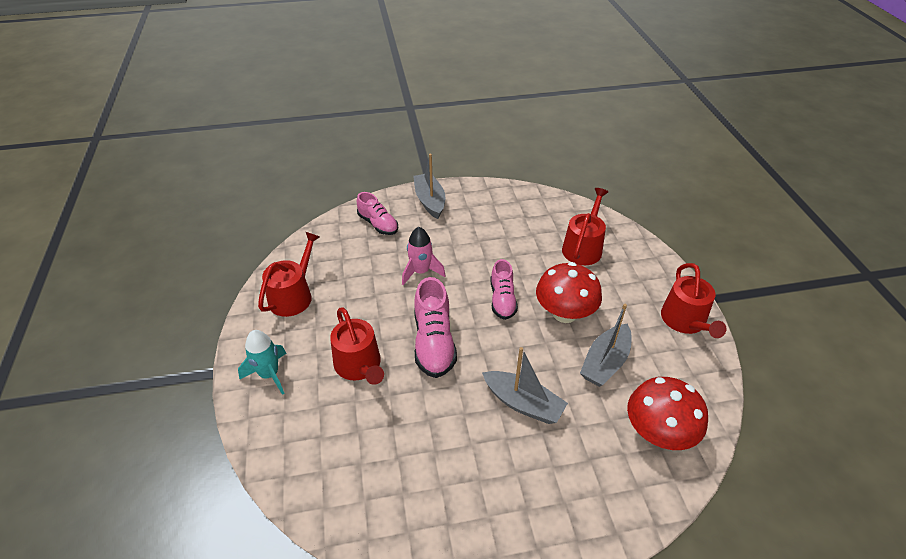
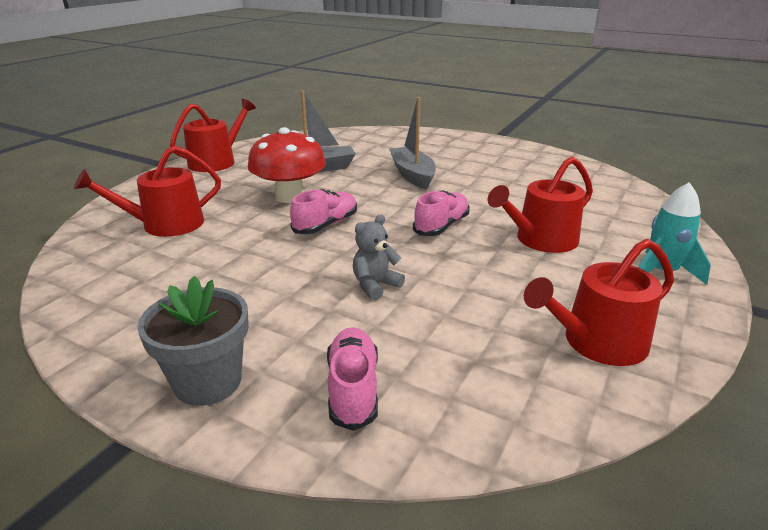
camera: 140 degrees left, 15 degrees down
(359, 366) = (541, 240): red watering can -> red watering can turned 135 degrees counterclockwise
(421, 272) = (375, 285): pink rocket -> grey teddy bear
(430, 201) = (208, 382): grey boat -> grey flower pot
(434, 342) = (441, 226): pink shoe -> pink shoe, size x0.66
(658, 433) = (345, 142): red mushroom -> none

